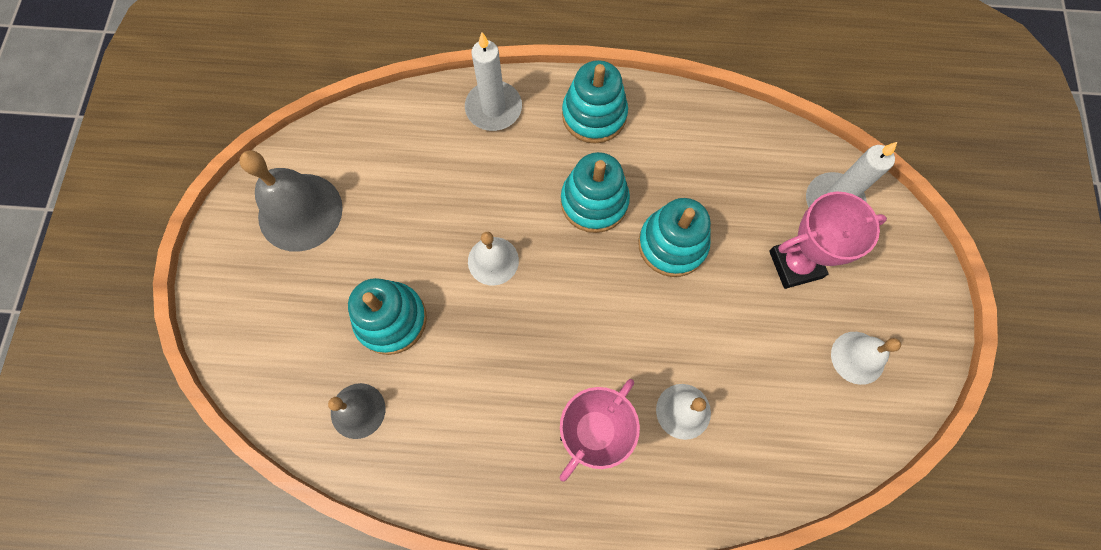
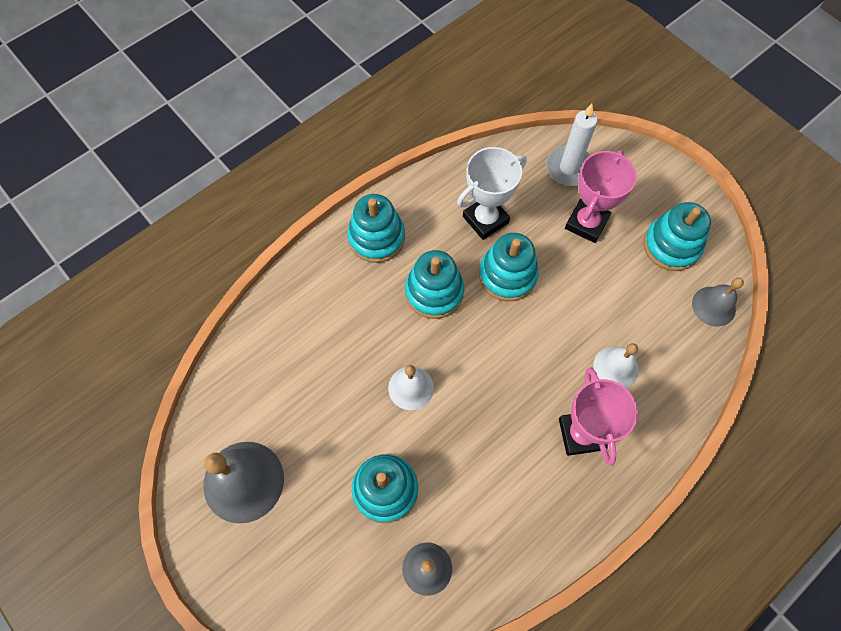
camera: 45 degrees left, 5 degrees down
(493, 108) = (306, 290): white candle -> none
(704, 180) = (485, 219): none -> white trophy
(839, 448) = (713, 306): none -> grey bell
(857, 357) = (671, 246): white bell -> turquoise stacking toy

